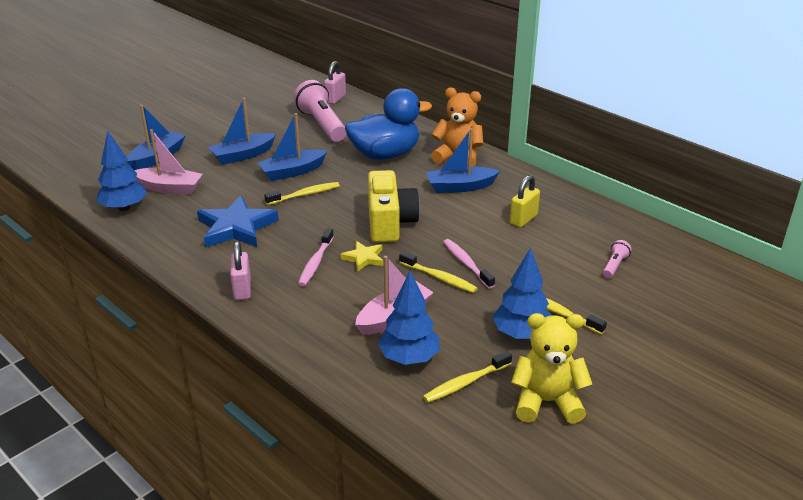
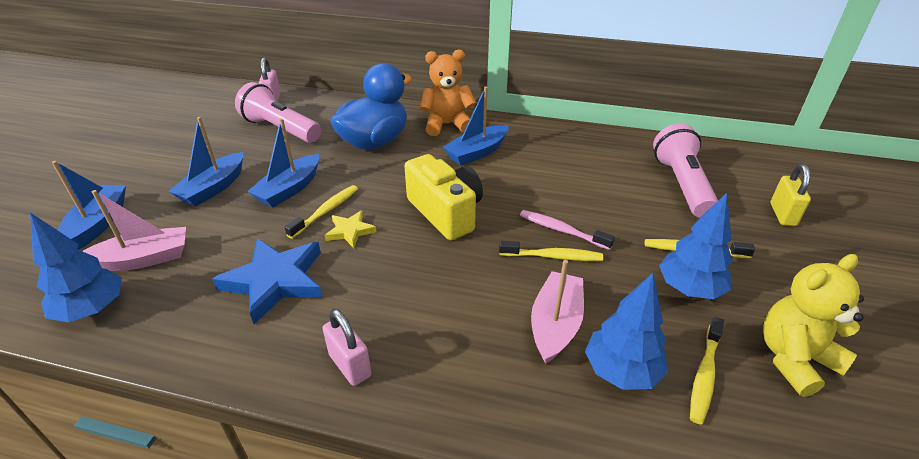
camera: 30 degrees left, 5 degrees up
(315, 263) = (409, 290): pink toothbrush -> none
(363, 258) = (457, 264): yellow star -> yellow star (350, 231)
(523, 219) = (563, 166): yellow padlock -> yellow padlock (782, 214)
(614, 266) = (681, 184): pink flashlight -> pink flashlight, size x2.26

